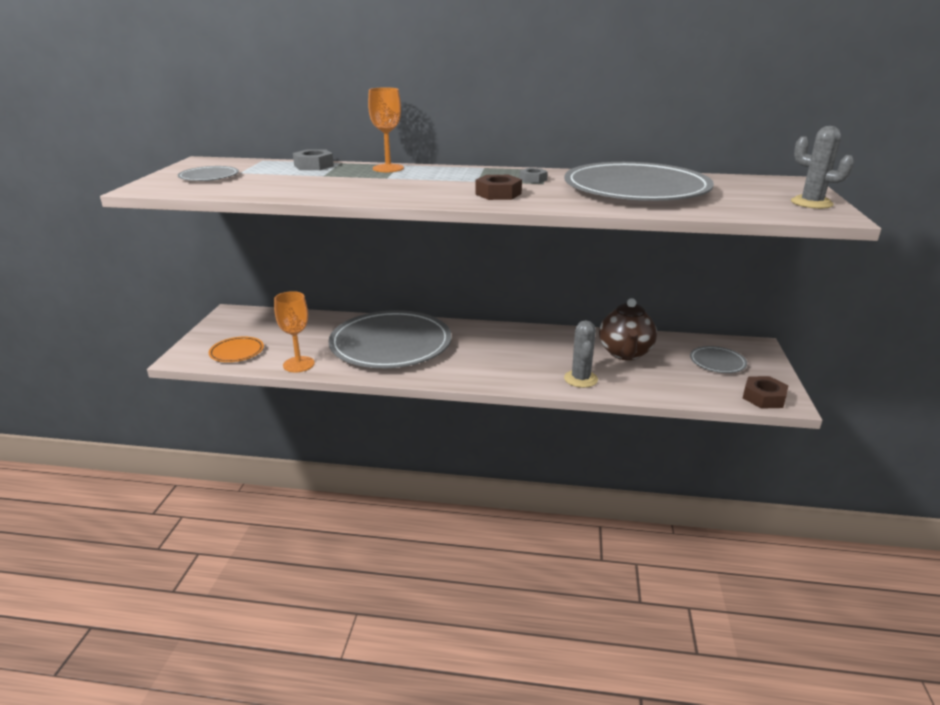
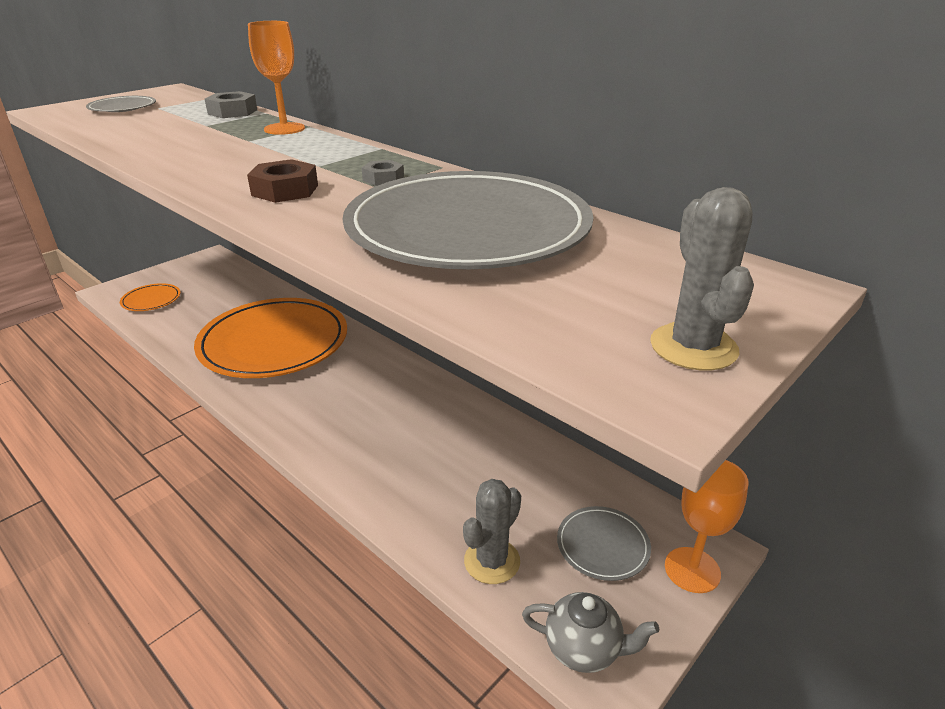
camera: 35 degrees right, 5 degrees up
(298, 364) = (170, 333): orange goblet -> orange goblet (692, 570)
(391, 344) = (274, 343): grey plate -> orange plate
(580, 379) = (384, 479): grey cactus -> grey cactus (492, 561)
(625, 353) = (494, 467): brown teapot -> none
(763, 397) = (584, 649): brown nut -> grey teapot

